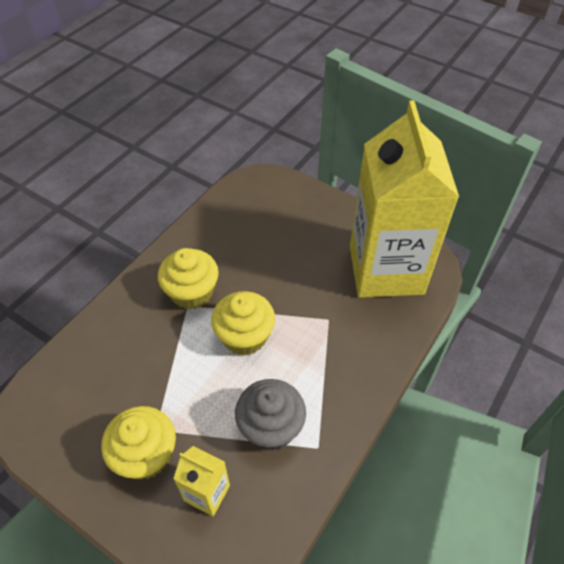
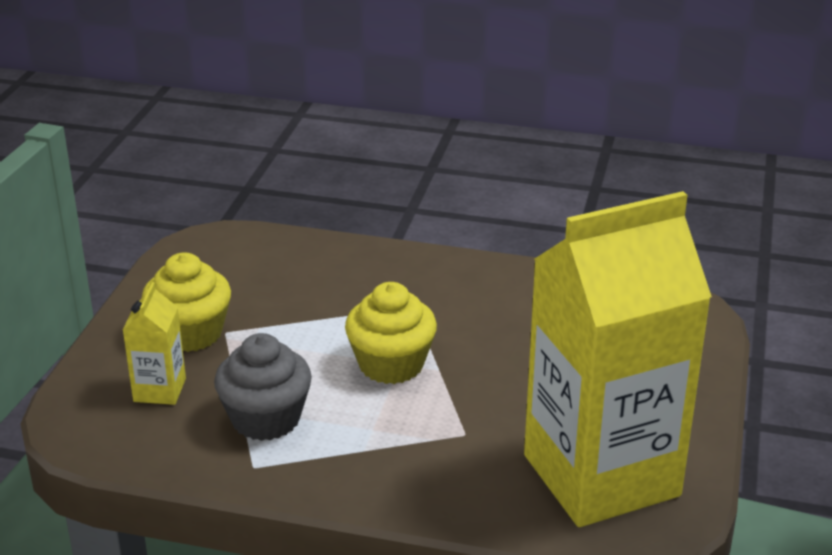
camera: 70 degrees right, 20 degrees down
(192, 292) = (435, 303): yellow cupcake -> none

